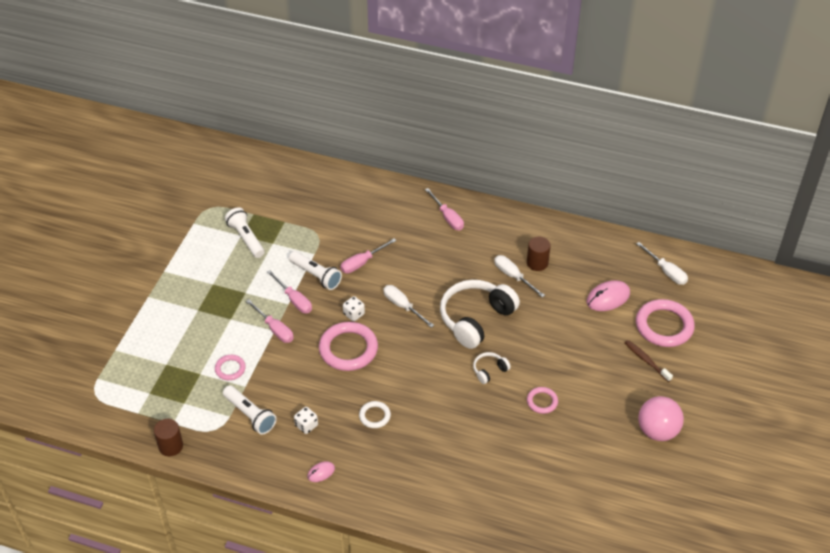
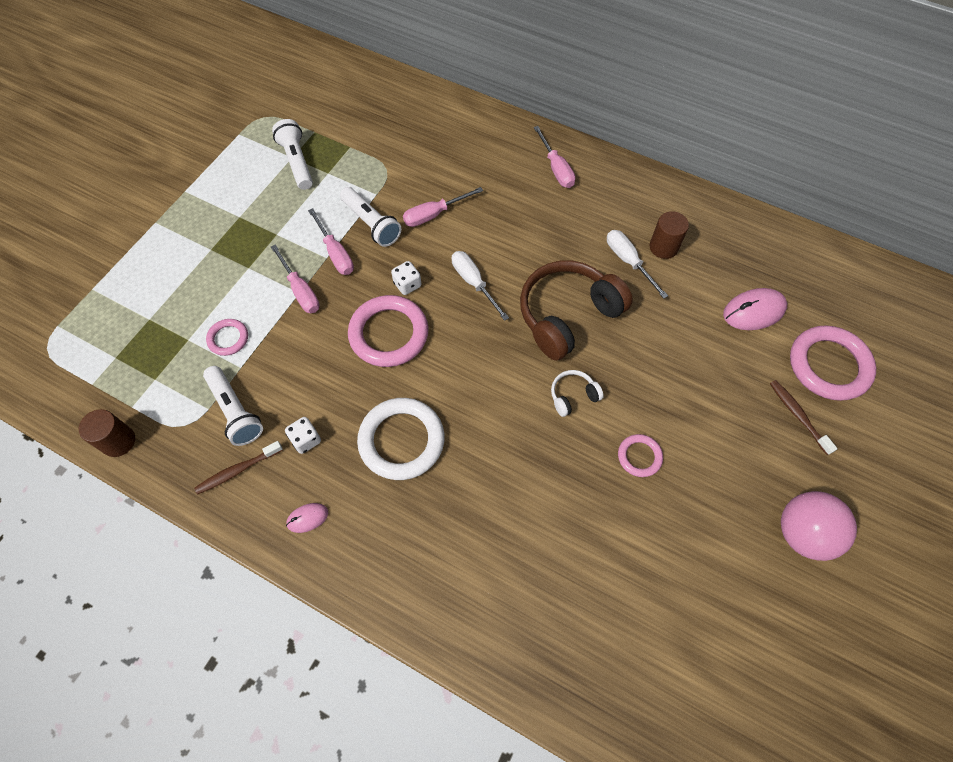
camera: 10 degrees right, 15 degrees up
(263, 451) = (237, 470): none -> brown toothbrush
(374, 416) = (401, 440): white ring -> white ring, size x1.95
(475, 319) = (567, 315): white headphones -> brown headphones
(666, 271) = (839, 284): white screwdriver -> none

